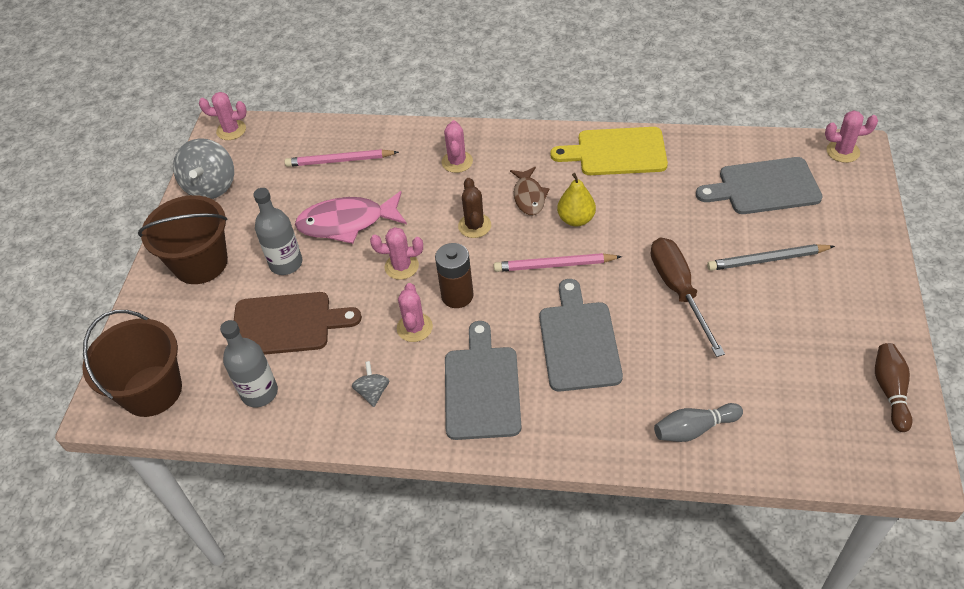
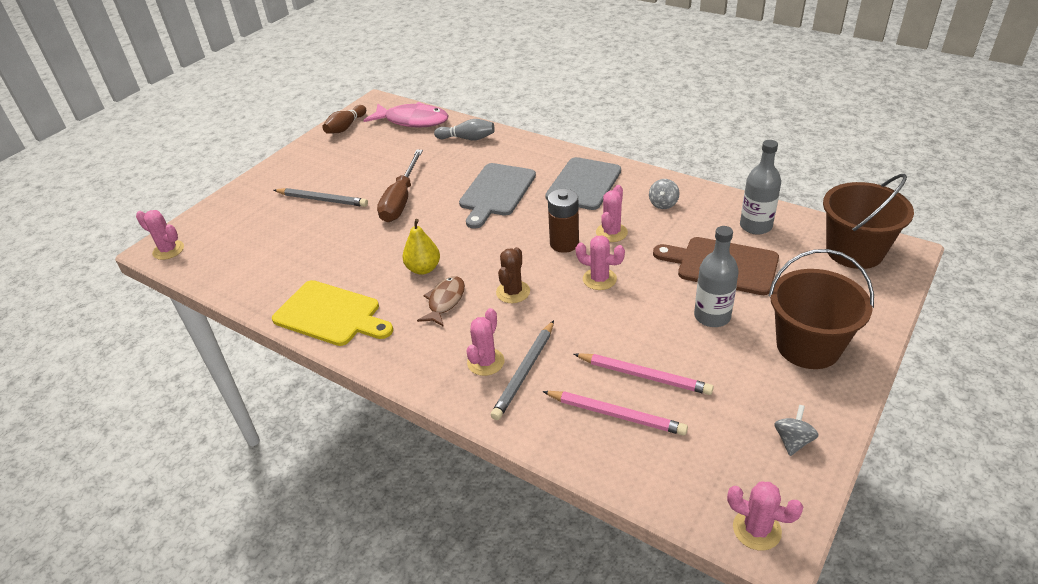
camera: 155 degrees left, 10 degrees down
(211, 186) = (793, 441): grey spinning top -> grey spinning top, size x0.52
(347, 223) = (635, 336): pink fish -> pink fish (412, 121)
(422, 165) = (524, 372): none -> grey pencil
(554, 265) = (472, 241): pink pencil -> pink pencil (644, 376)
(764, 187) = (258, 244): grey cutting board -> none

